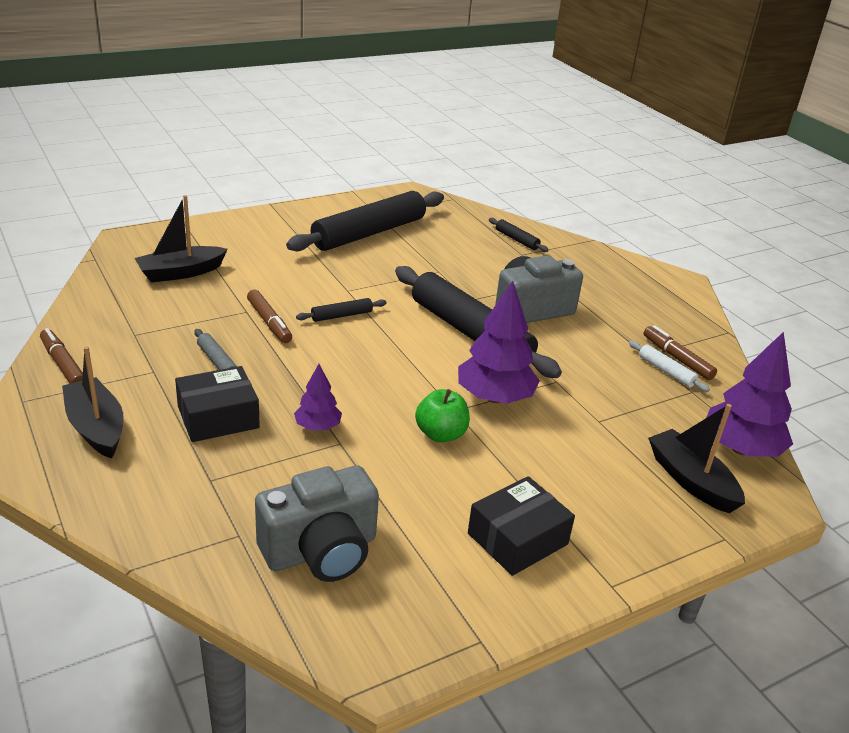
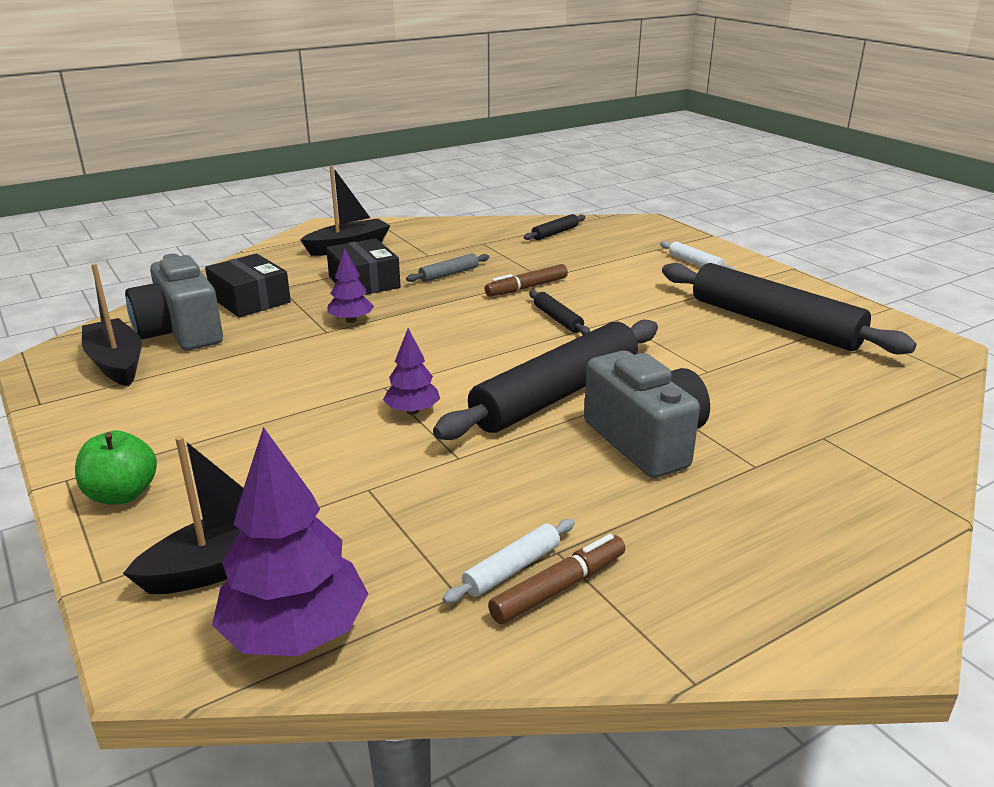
camera: 90 degrees right, 5 degrees down
(63, 364) = (430, 228): brown marker -> none
(181, 273) = (599, 246): black boat -> black boat (116, 363)
(244, 238) = (695, 263): none -> white rolling pin
(441, 434) = (339, 379): green apple -> green apple (122, 494)
(495, 397) = (412, 411): purple tree -> purple tree, size x0.54
(517, 240) = (872, 433): black rolling pin -> black rolling pin (555, 233)
(517, 539) = (160, 423): black box -> black box (250, 300)

